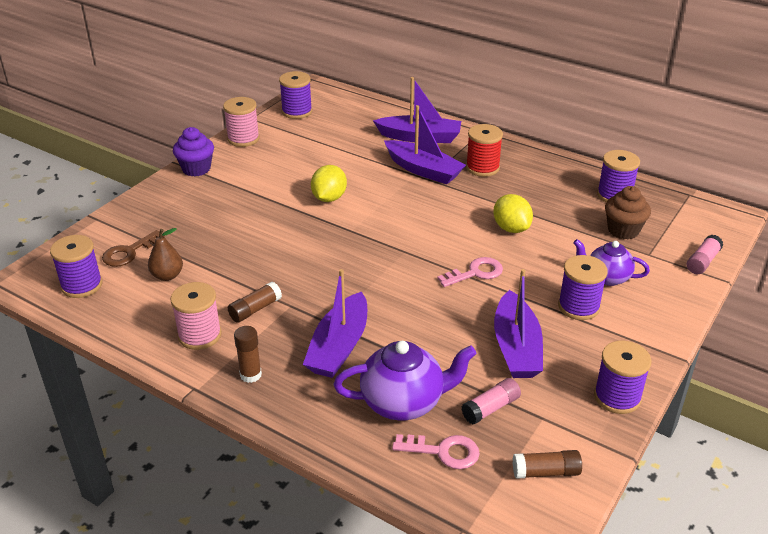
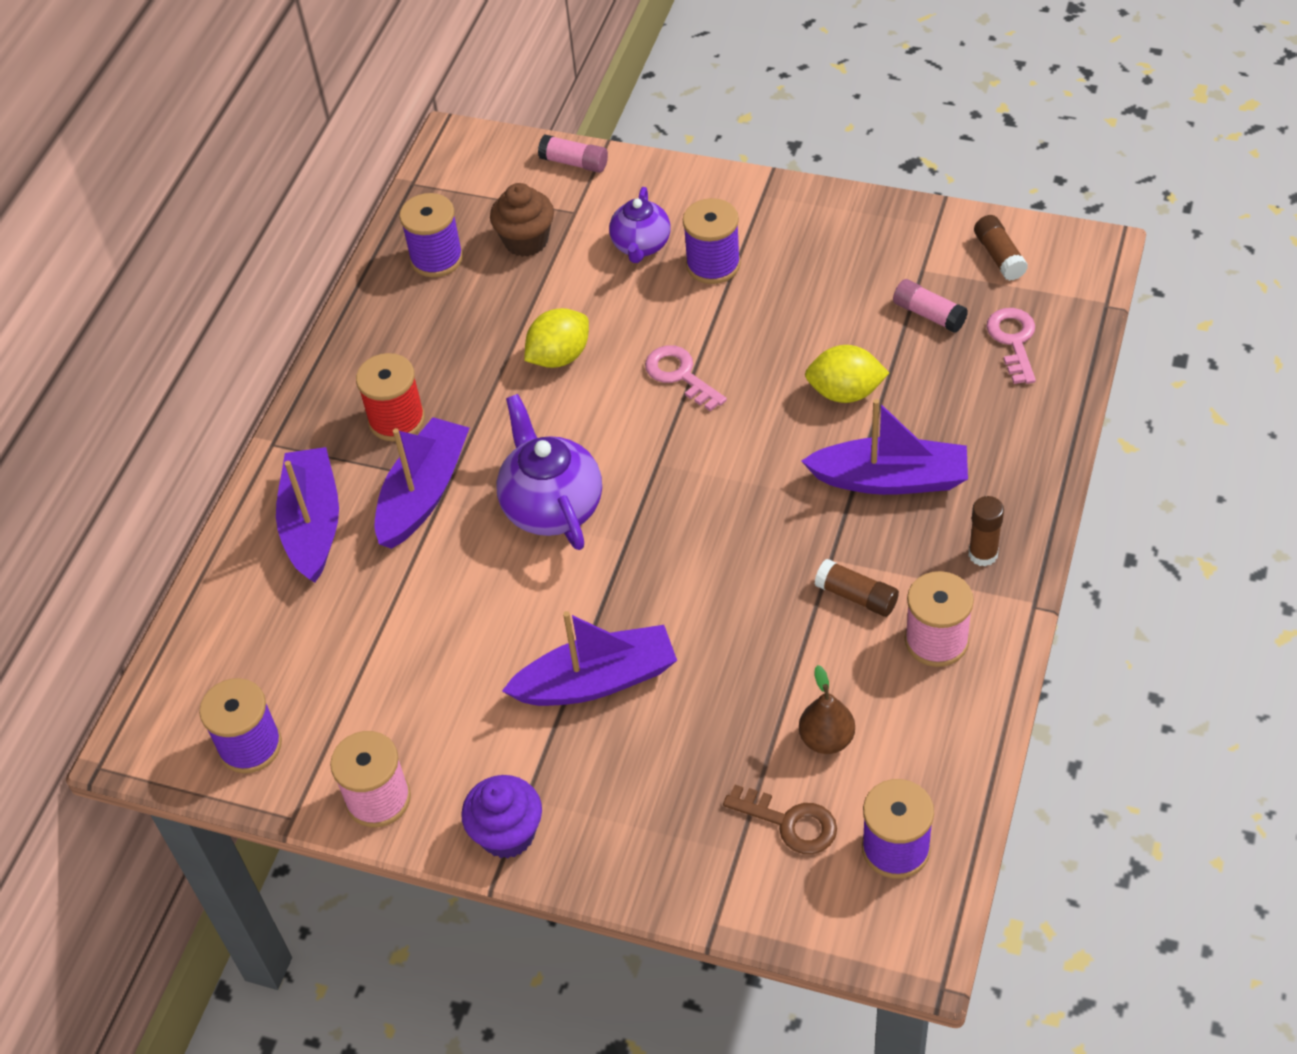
camera: 100 degrees left, 15 degrees up
(329, 198) = (545, 597): yellow lemon -> yellow lemon (845, 392)
(403, 402) = (957, 391): purple teapot -> purple teapot (552, 507)
(516, 347) = (815, 310): purple boat -> purple boat (597, 681)
(617, 397) = (861, 215): purple spool -> none

